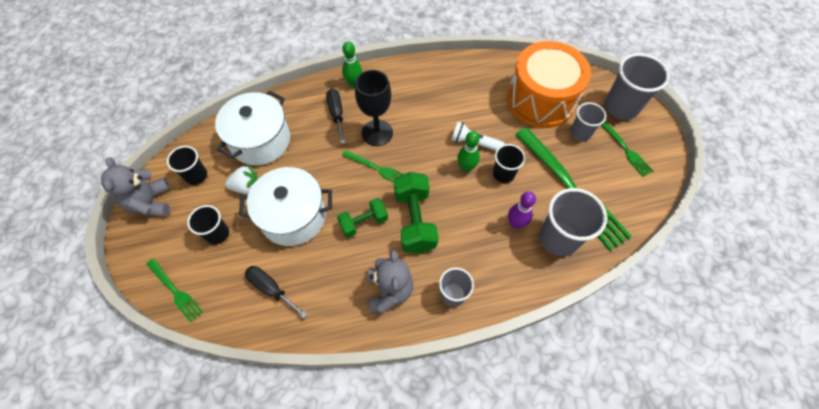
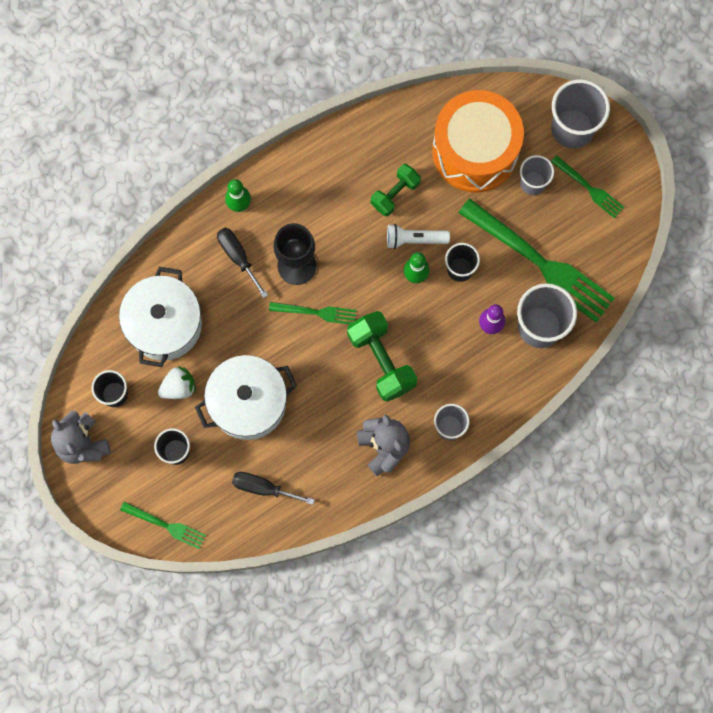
camera: 20 degrees left, 15 degrees up
(364, 222) = (327, 382): green dumbbell -> green dumbbell (395, 194)

